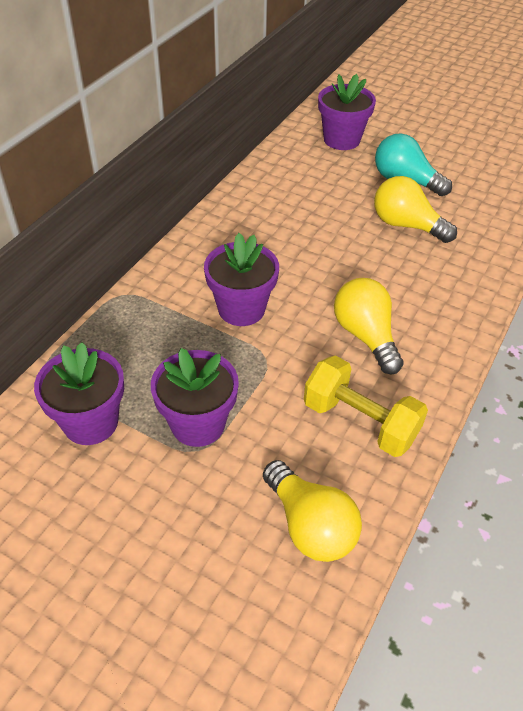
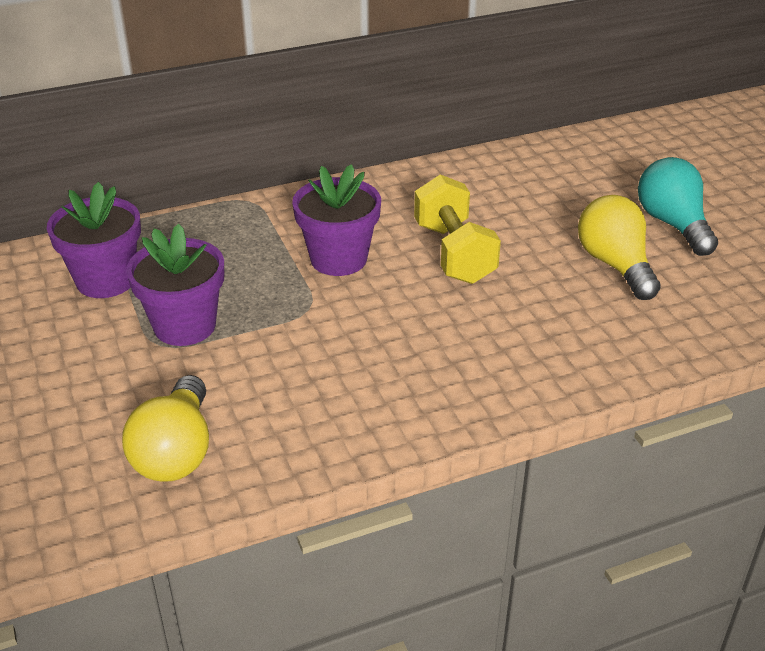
camera: 40 degrees right, 10 degrees down
(341, 139) = (647, 158): purple flower pot -> none
(360, 422) = (328, 402): yellow dumbbell -> yellow dumbbell (454, 253)
(365, 336) = (431, 338): yellow light bulb -> none

